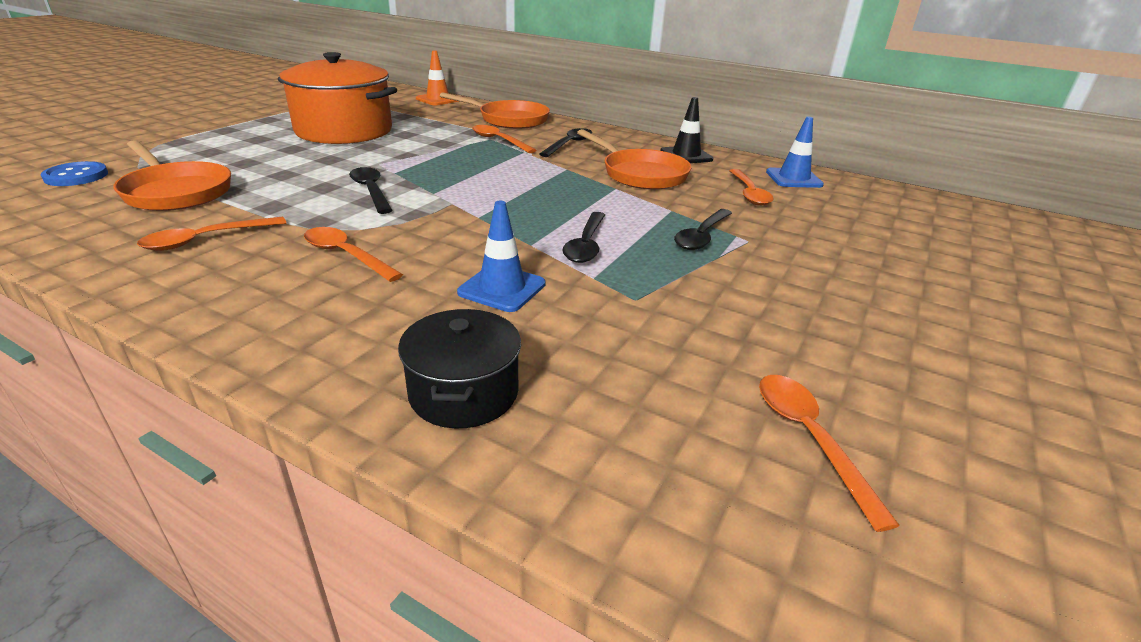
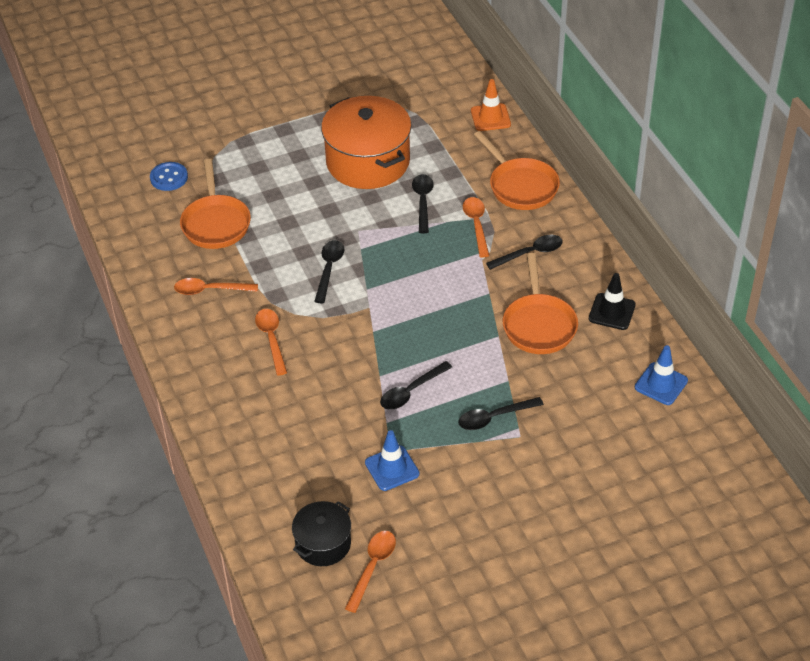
camera: 40 degrees right, 15 degrees up
(429, 139) = (423, 201): none -> black spoon
(464, 392) = (258, 468): black pot -> black pot (323, 544)
(502, 288) = (329, 407): blue traffic cone -> blue traffic cone (392, 468)
(749, 193) = (593, 387): orange spoon -> none

